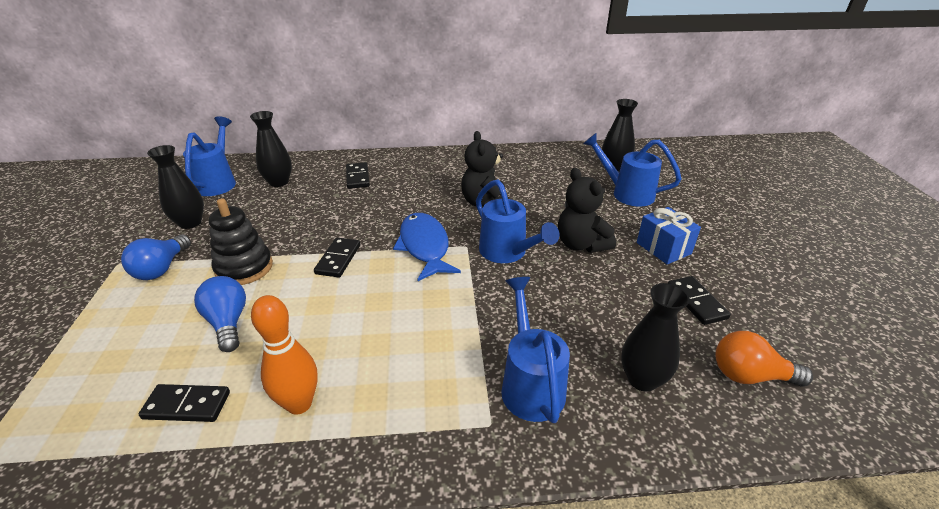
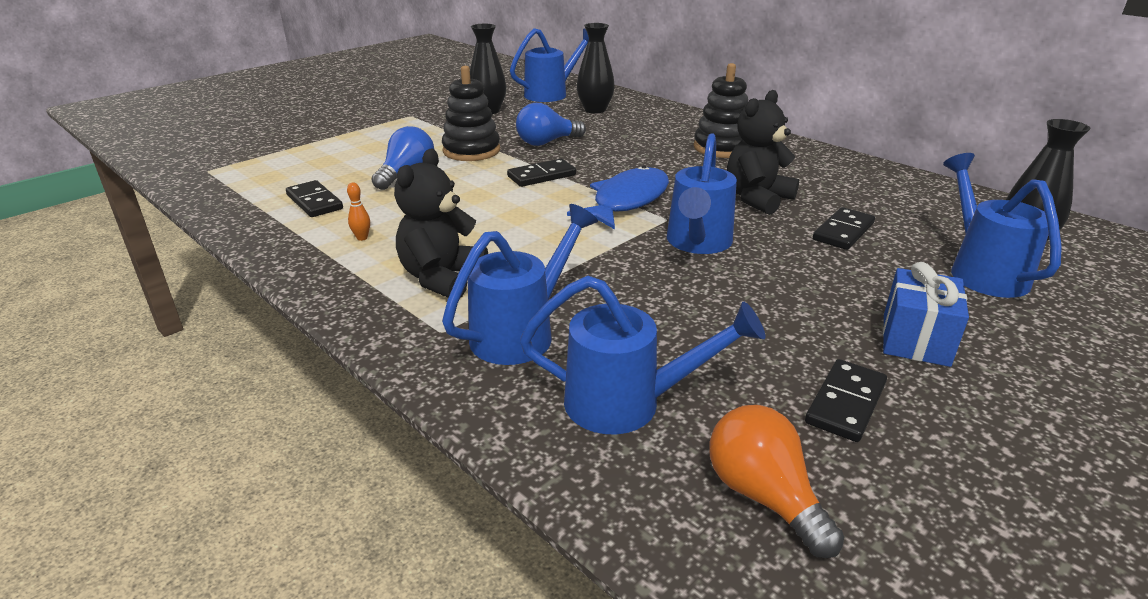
camera: 50 degrees right, 5 degrees down
(161, 269) = (426, 129): blue light bulb -> blue light bulb (546, 142)
(299, 404) = (362, 238): orange bowling pin -> orange bowling pin, size x0.42
(358, 177) = (667, 130): black domino -> black domino (843, 232)
(410, 175) = (722, 148): none -> black stacking toy
(581, 244) = (800, 279): black teddy bear -> black teddy bear (442, 278)
(642, 379) = (627, 403): black vase -> blue watering can

